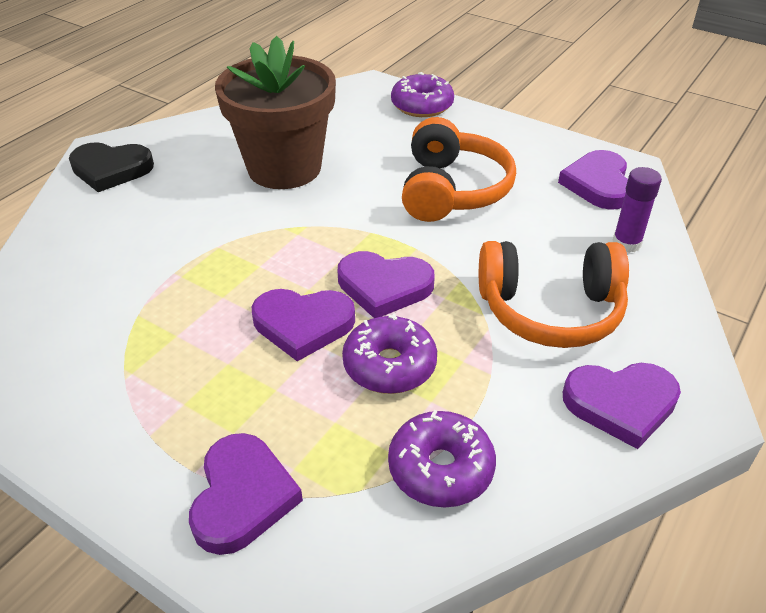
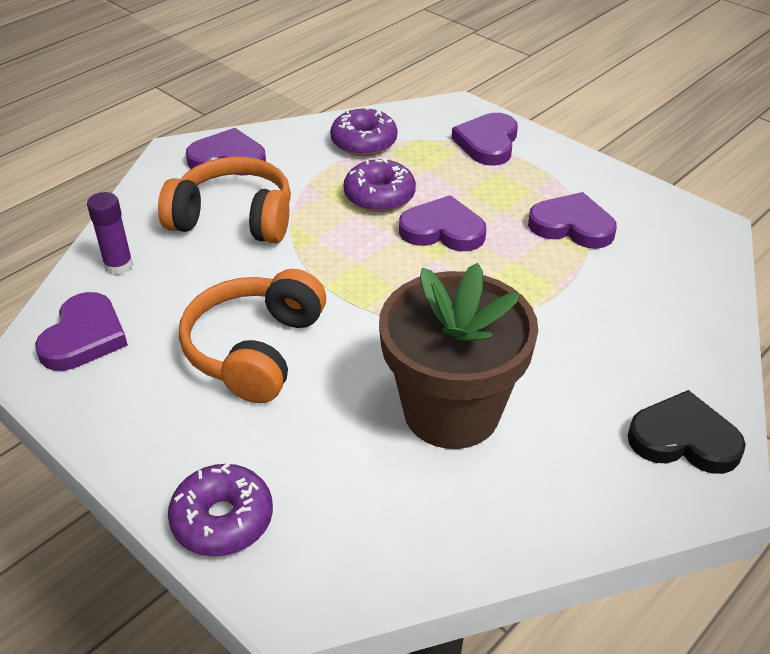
camera: 170 degrees left, 0 degrees up
(384, 287) = (366, 252): purple heart -> purple heart (572, 226)

